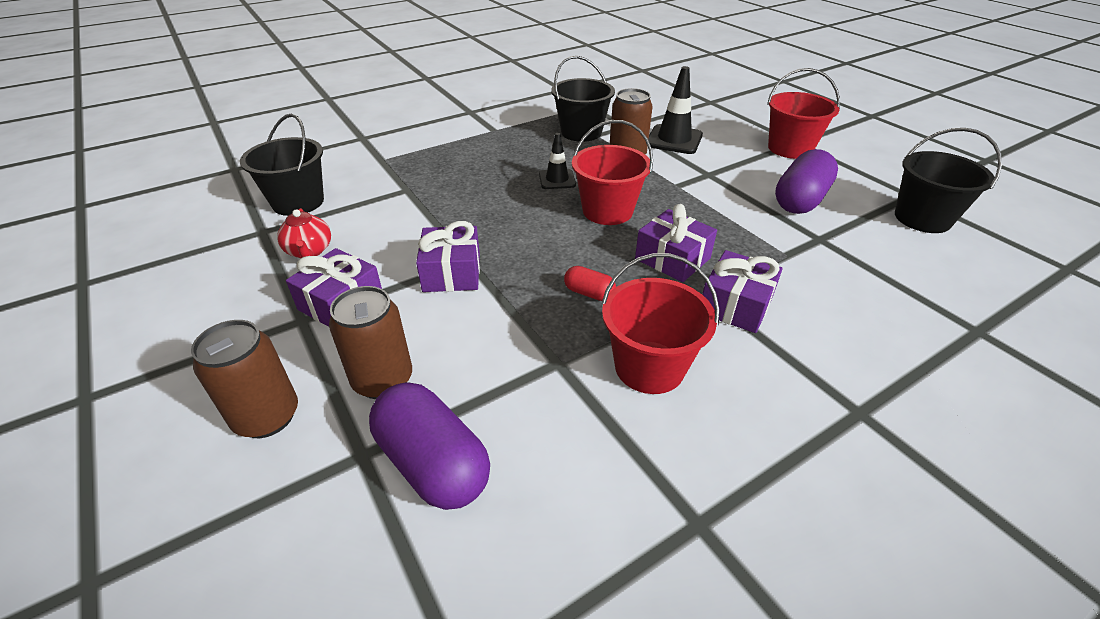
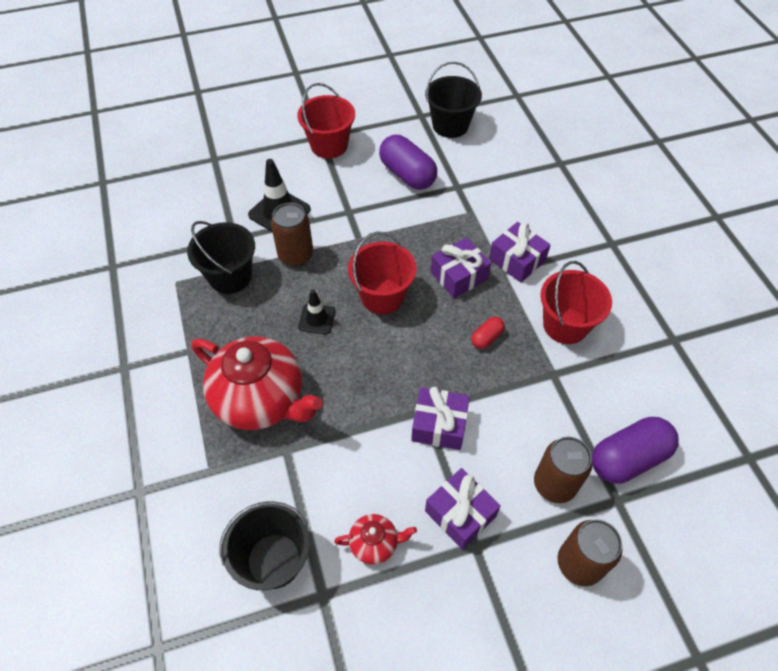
camera: 75 degrees left, 15 degrees up
(455, 169) = (261, 400): none -> red teapot

